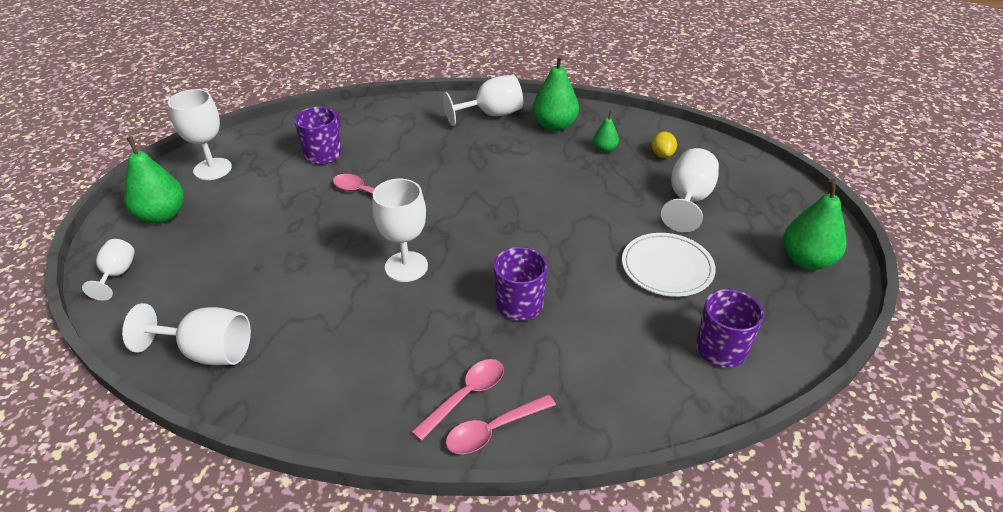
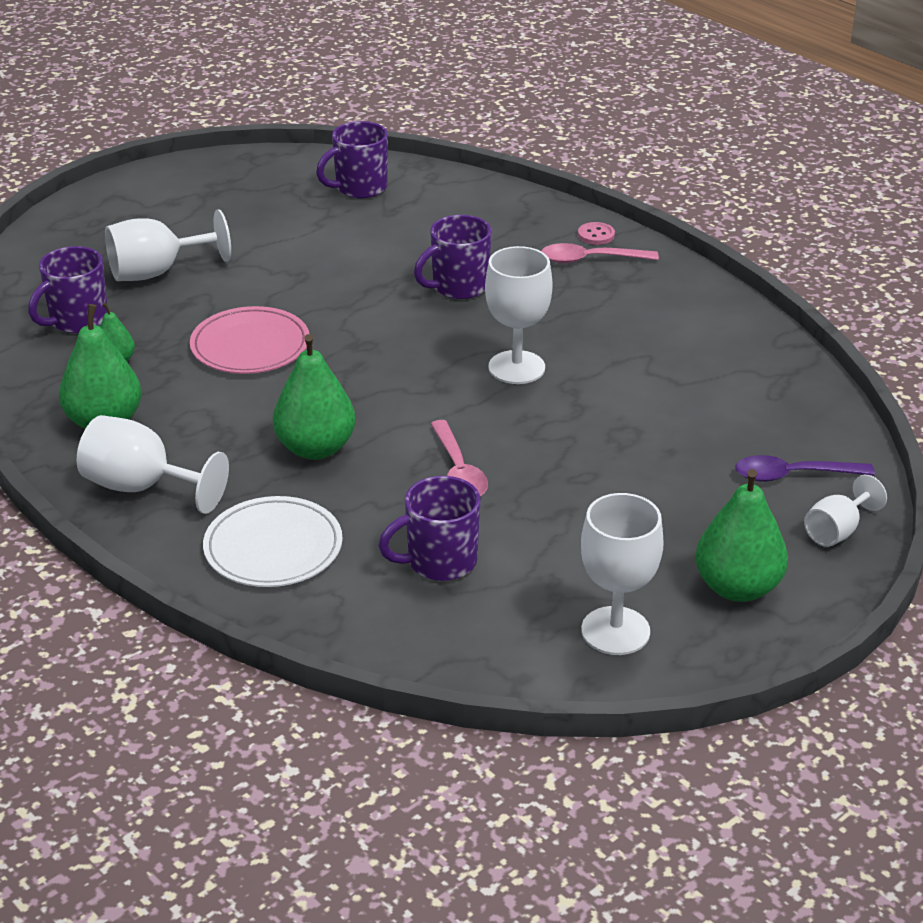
camera: 135 degrees left, 5 degrees down
(164, 295) = (793, 475): none -> purple spoon
(208, 352) = (781, 397): white goblet -> none
(493, 430) = (596, 235): pink spoon -> pink button
(563, 191) = (250, 346): none -> pink plate
(662, 155) = (77, 320): yellow lemon -> purple mug
(667, 267) = (292, 242): white plate -> white plate (273, 547)
(806, 260) = (177, 188): green pear -> green pear (315, 448)

